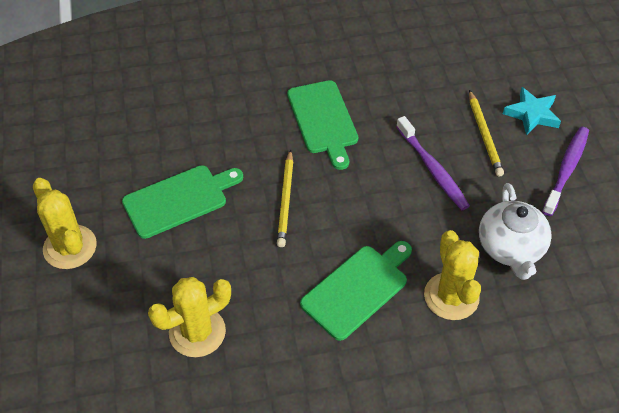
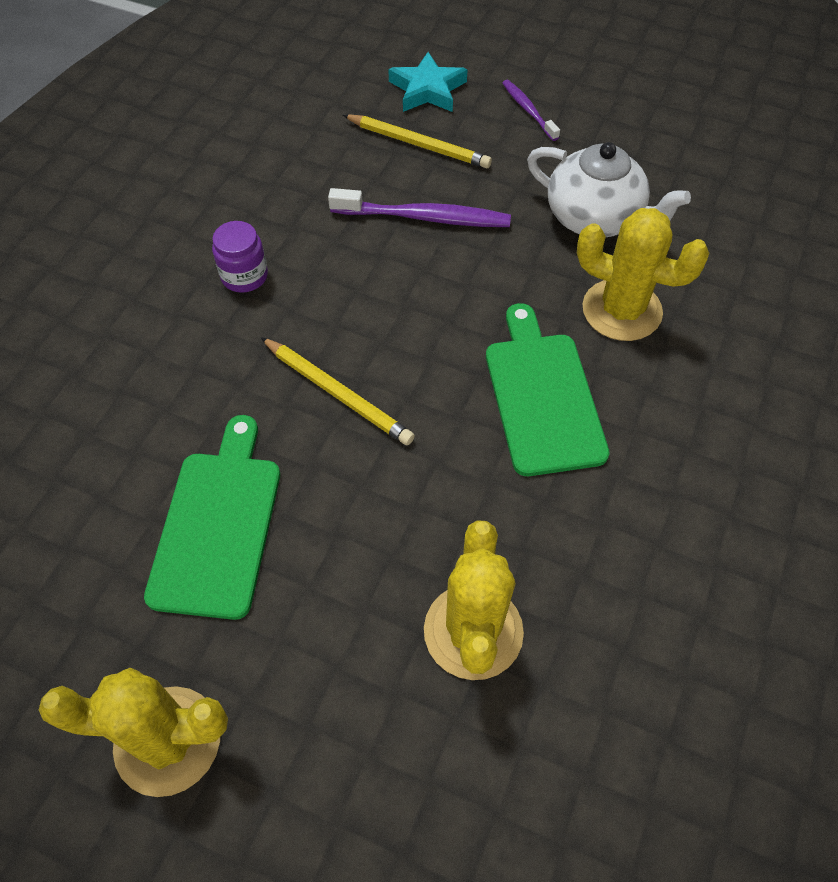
camera: 55 degrees left, 5 degrees up
(323, 120) = (244, 276): green cutting board -> purple jar
(566, 170) = (528, 110): purple toothbrush -> purple toothbrush, size x0.59

